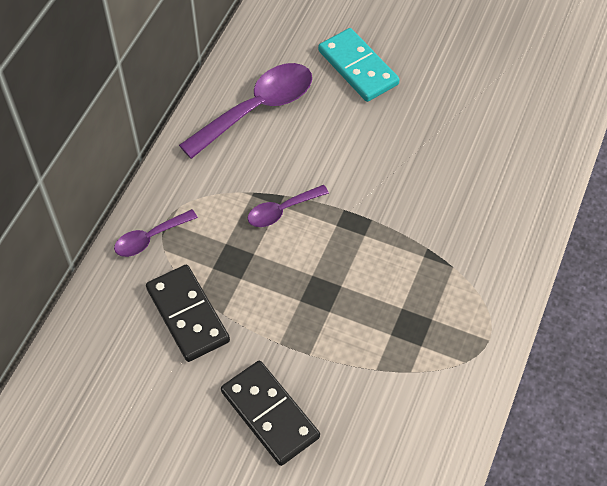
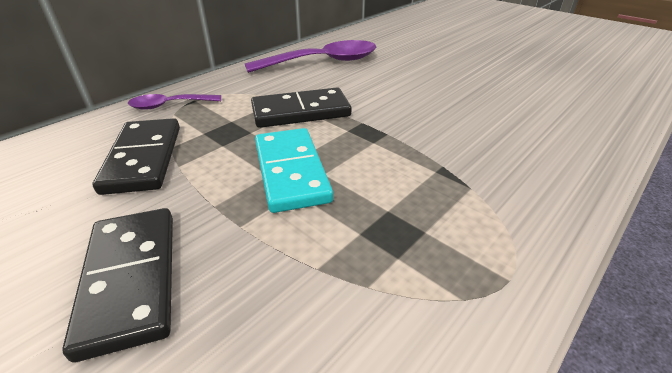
camera: 20 degrees right, 20 degrees down
(282, 210) = (301, 112): purple spoon -> black domino
(357, 68) = (418, 57): turquoise domino -> turquoise domino (291, 172)

